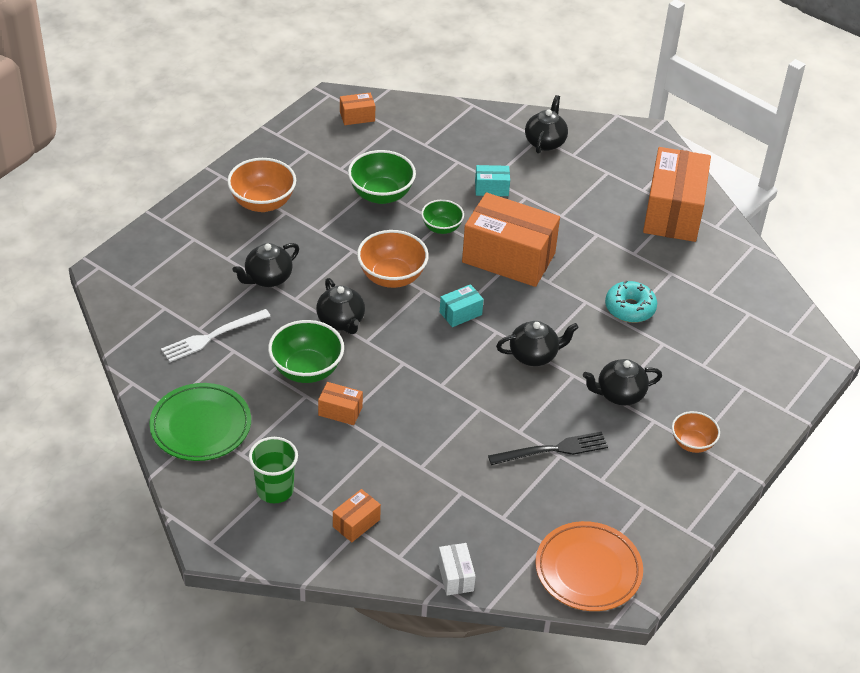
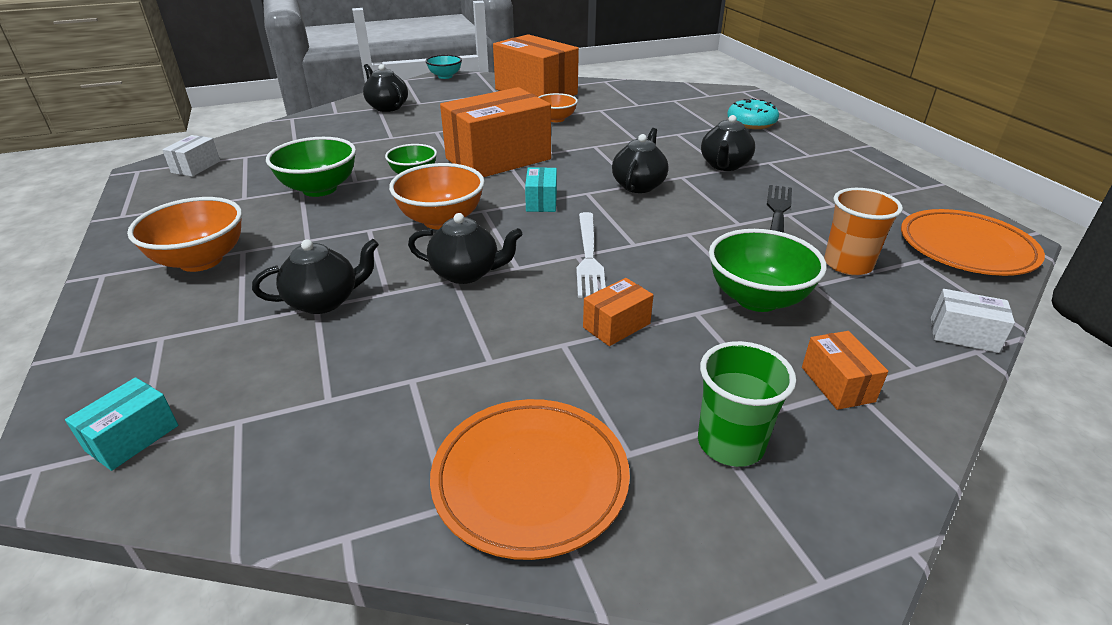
camera: 55 degrees left, 10 degrees down
(201, 426) = (530, 480): green plate -> orange plate
(212, 336) = (360, 390): white fork -> white fork (588, 257)
(267, 278) = (324, 301): black teapot -> black teapot turned 105 degrees counterclockwise
(306, 370) = (518, 327): green bowl -> green bowl (757, 299)
(357, 116) = (196, 167): orange box -> white box
(491, 188) = (402, 140): turquoise box -> turquoise box (132, 438)
(505, 505) = (848, 264): none -> orange cup
(630, 308) = (623, 133): turquoise donut -> turquoise donut (751, 123)
(650, 135) = (445, 76): none -> turquoise bowl
(692, 443) = (807, 156): orange bowl -> orange bowl (556, 119)

